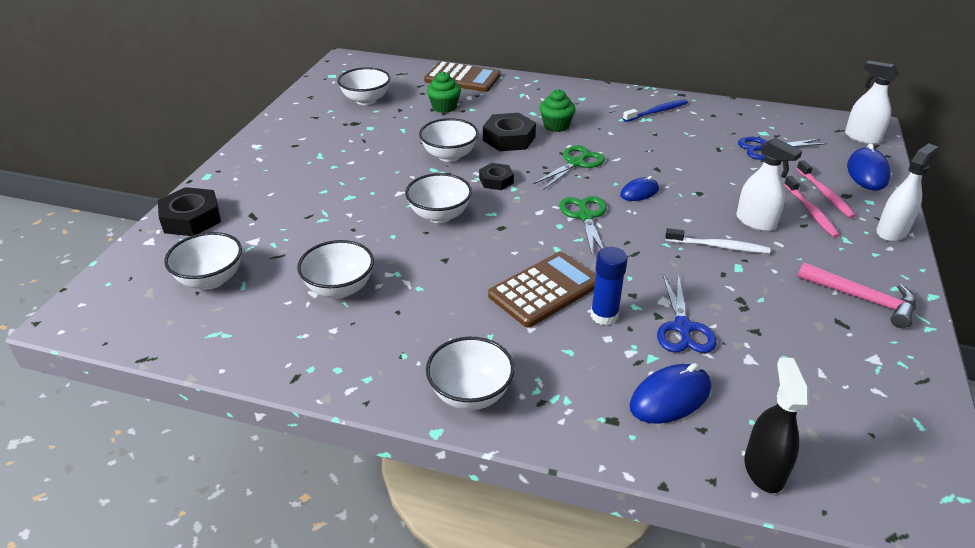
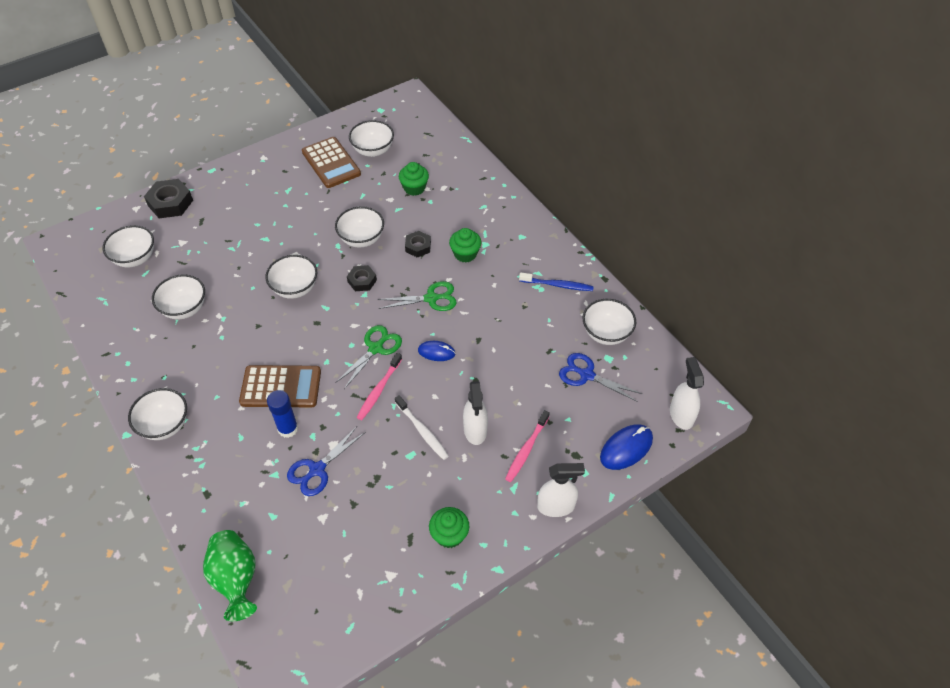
camera: 40 degrees right, 15 degrees up
(462, 78) = (463, 163): brown calculator -> brown calculator (331, 163)
(509, 138) = (418, 246): black nut -> black nut, size x0.61
(670, 397) = (250, 505): blue mouse -> none
(737, 121) = (606, 333): none -> white bowl
(764, 469) = (236, 579): black spray bottle -> green vase
(825, 194) = (562, 443): pink toothbrush -> pink toothbrush (379, 390)
(862, 299) = (449, 535): pink hammer -> green cupcake

